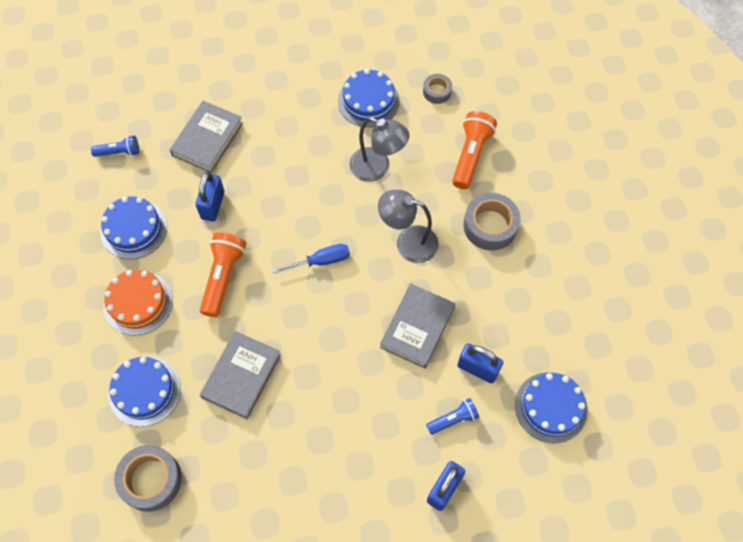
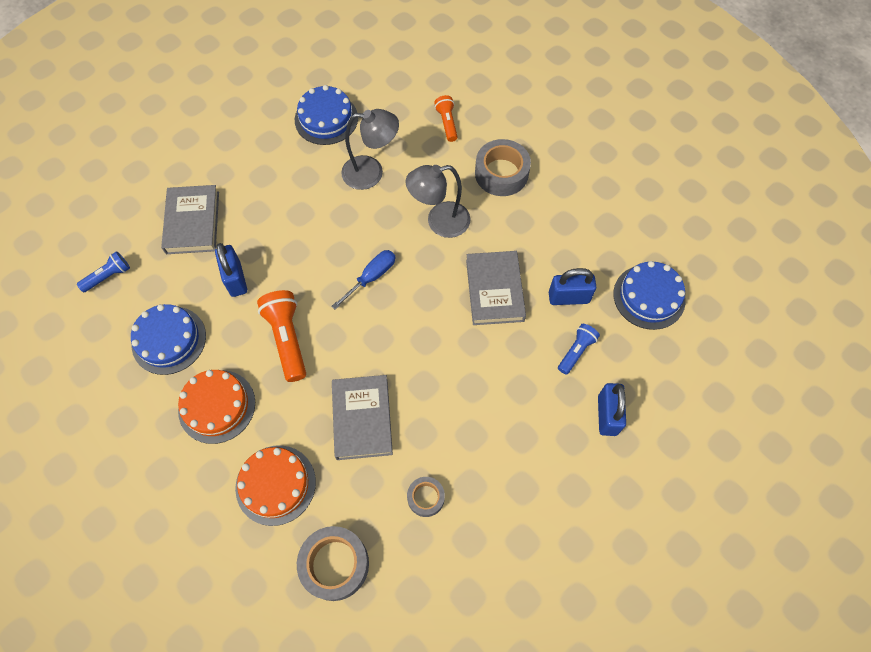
camera: 30 degrees left, 0 degrees up
(144, 391) = (275, 484): blue cake -> orange cake
(437, 92) = (383, 84): grey tape -> grey tape (426, 498)
(471, 155) = (447, 123): orange flashlight -> orange flashlight, size x0.59

